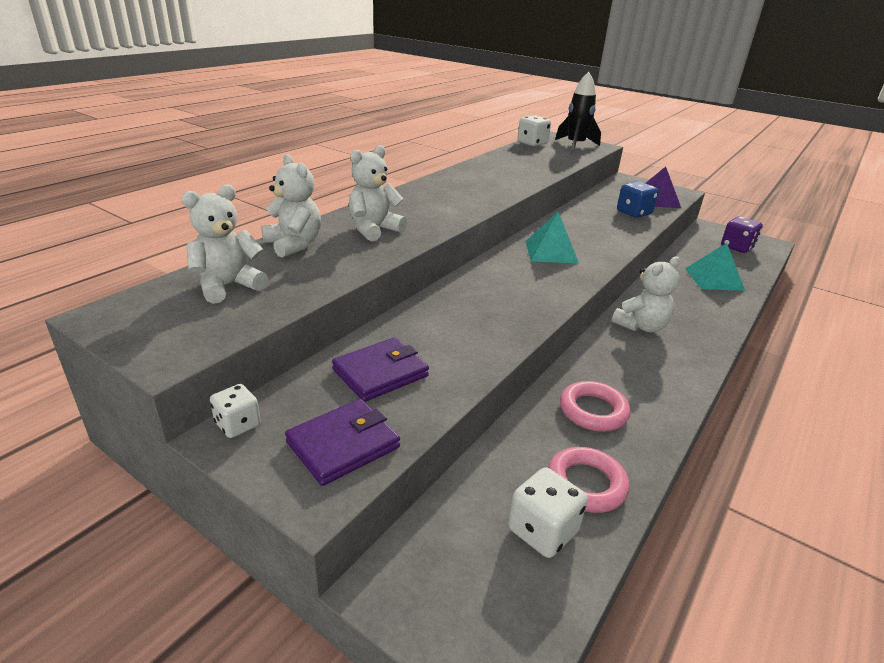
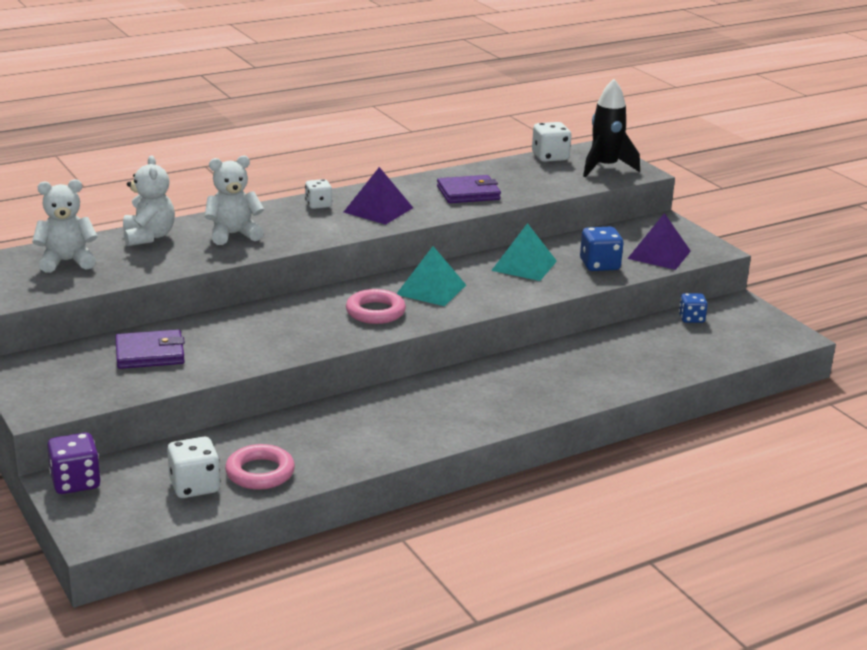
camera: 25 degrees right, 5 degrees down
(238, 424) = (22, 362): white dice -> white dice (318, 205)
(343, 445) = (80, 389): purple wallet -> purple wallet (468, 193)
(468, 192) = (378, 210): none -> purple pyramid
(593, 411) = (330, 433): pink ring -> pink ring (375, 312)
(641, 326) = (476, 384): white teddy bear -> none
(699, 243) = (691, 318): none -> blue dice
(714, 279) = (639, 359): turquoise pyramid -> turquoise pyramid (524, 265)
(737, 247) = (735, 333): purple dice -> purple dice (75, 482)

